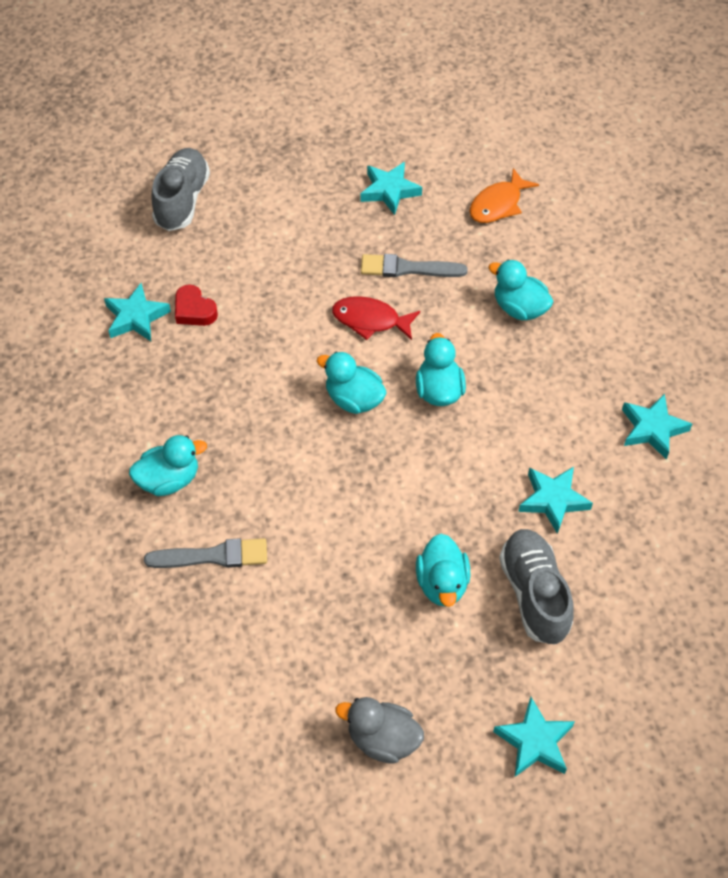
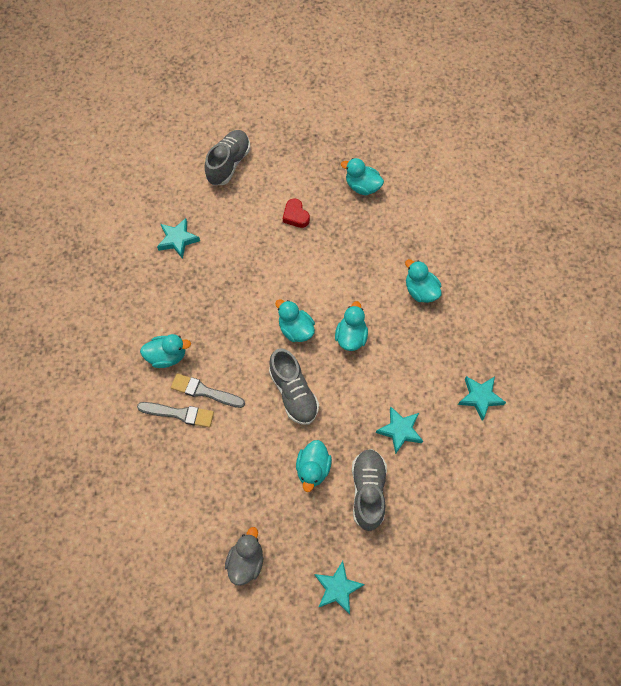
camera: 15 degrees right, 10 degrees up
(194, 310) = (214, 243): red heart -> red heart (295, 216)
(370, 320) = (322, 276): red fish -> none
(379, 486) = (293, 393): none -> grey shoe
(382, 739) = (246, 561): grey duck -> grey duck turned 75 degrees clockwise
(389, 191) = (362, 186): turquoise star -> turquoise duck
(407, 268) = (357, 245): grey brush -> grey brush (204, 391)
(498, 204) = (430, 212): orange fish -> none

